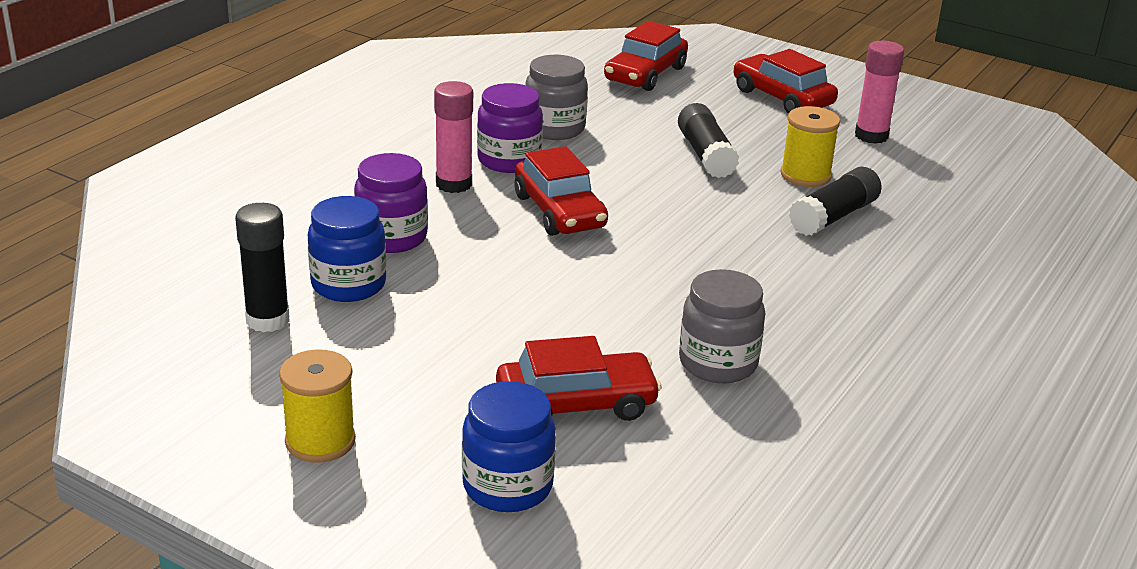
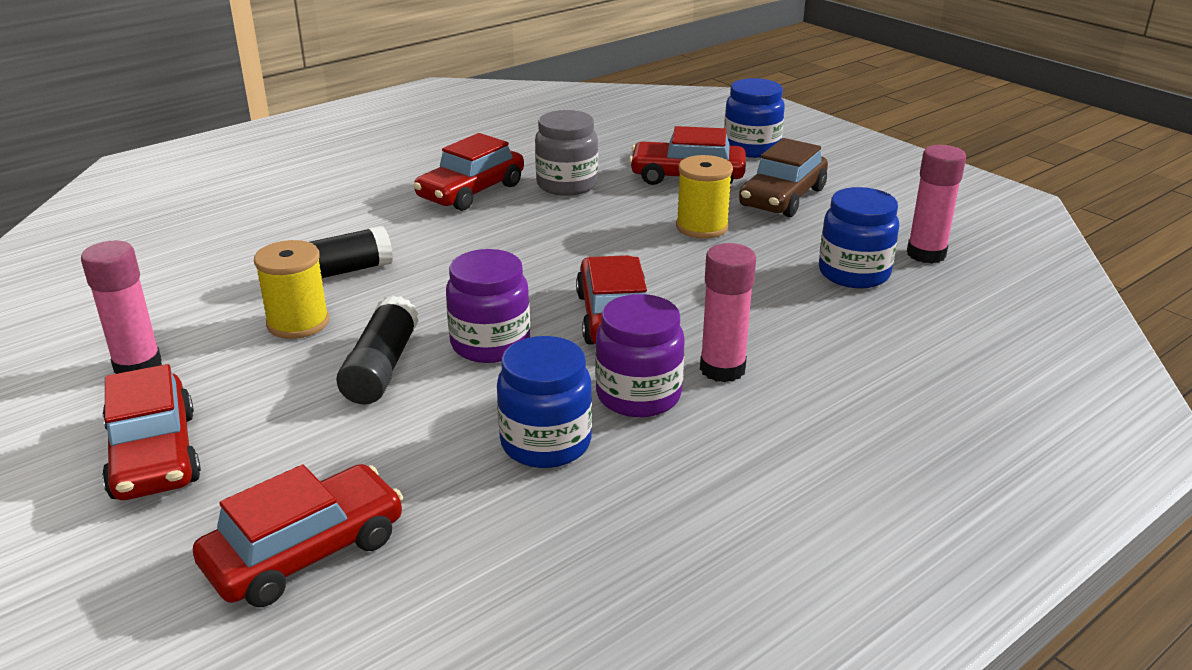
camera: 160 degrees left, 0 degrees up
(267, 320) = (926, 254): black glue stick -> pink glue stick
(320, 441) = (872, 179): yellow spool -> yellow spool (702, 227)
(392, 237) = (807, 313): purple jar -> purple jar (490, 344)
(440, 384) = (782, 197): none -> brown car
(554, 128) = (546, 443): grey jar -> blue jar
(818, 334) = (471, 191): none -> red car

